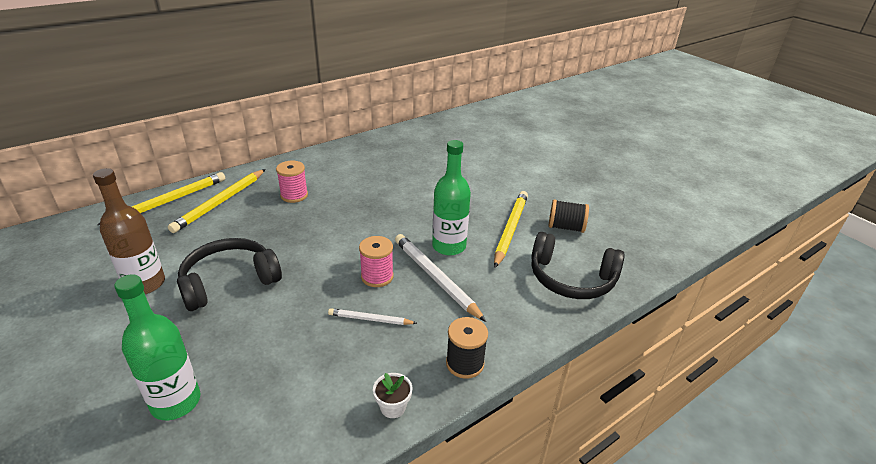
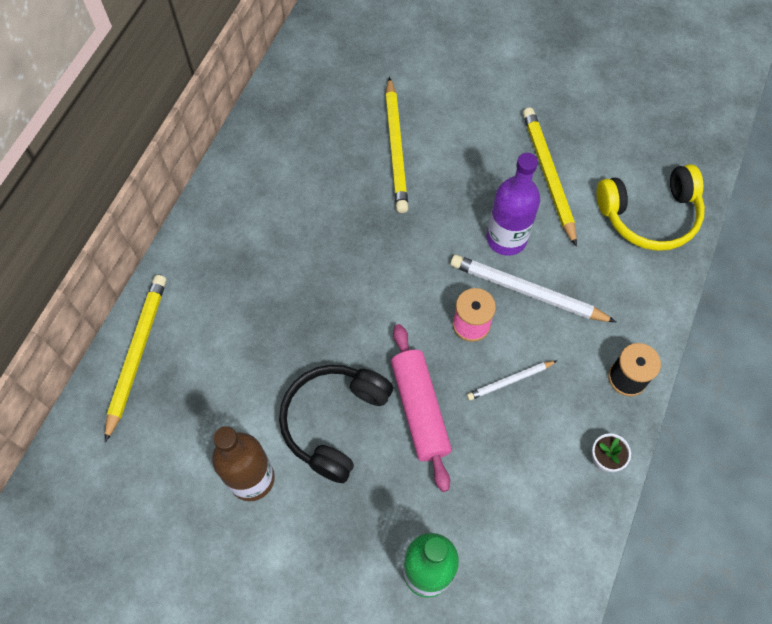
camera: 30 degrees left, 30 degrees up
(220, 202) = (200, 320): yellow pencil -> yellow pencil (396, 148)
(290, 303) = (420, 409): none -> pink rolling pin
(294, 195) = (274, 257): pink spool -> none
(449, 246) = (506, 238): green bottle -> purple bottle
(566, 227) = (599, 139): black spool -> none
(571, 278) = (649, 215): black headphones -> yellow headphones

